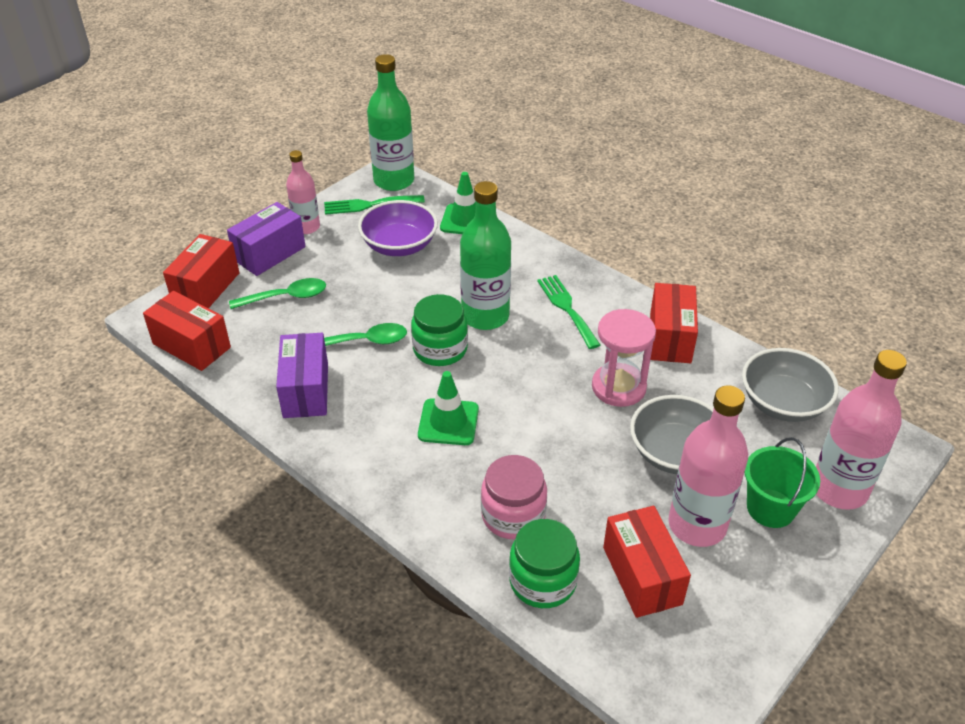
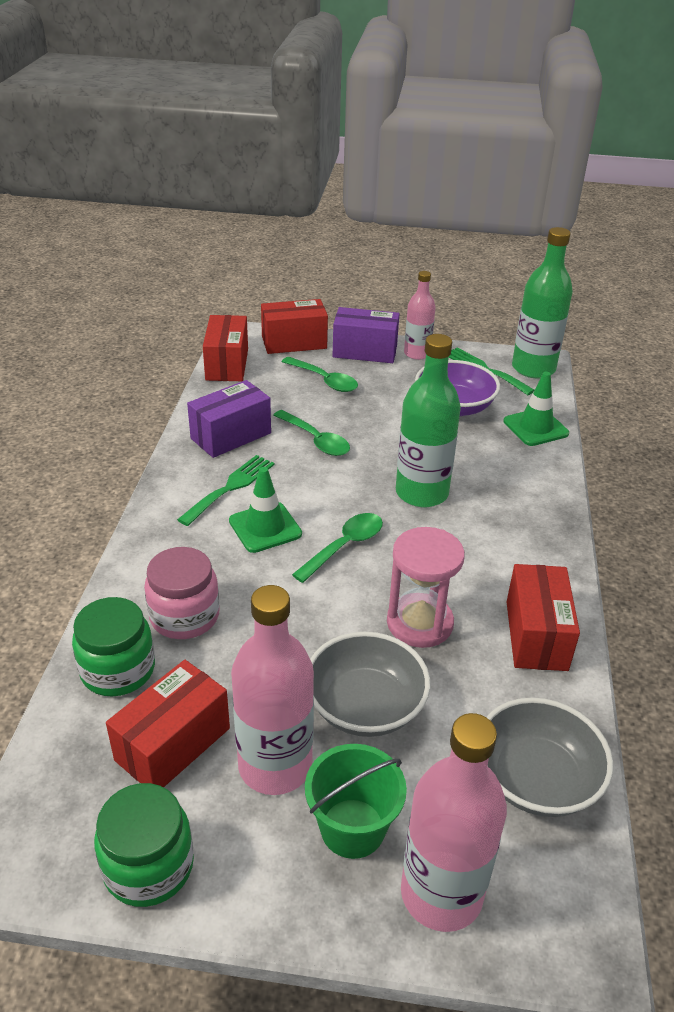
camera: 55 degrees right, 5 degrees down
(440, 349) = (350, 484): green jar -> green jar (148, 866)
(509, 387) = (344, 546): none -> green spoon
(567, 308) = (493, 540): green fork -> green fork (230, 487)
(670, 338) = (536, 635): red box -> red box turned 60 degrees counterclockwise

